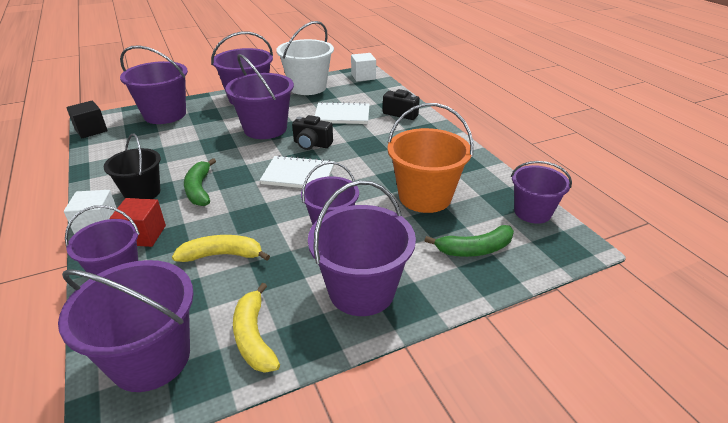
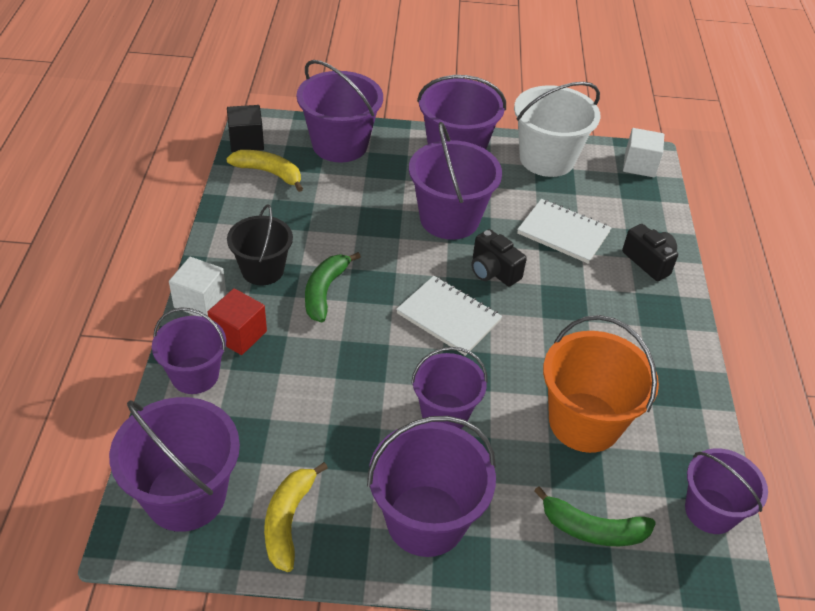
camera: 25 degrees right, 10 degrees up
(222, 255) = (306, 401): yellow banana -> yellow banana (269, 173)

